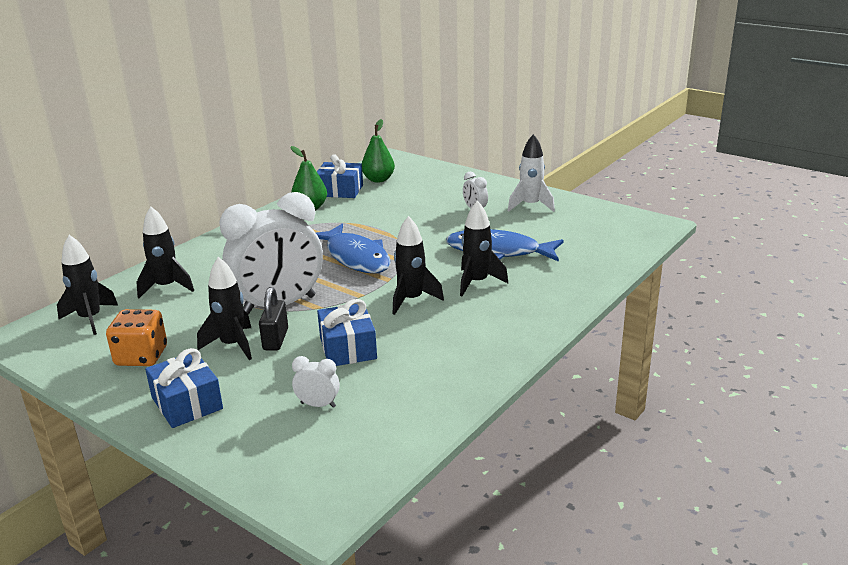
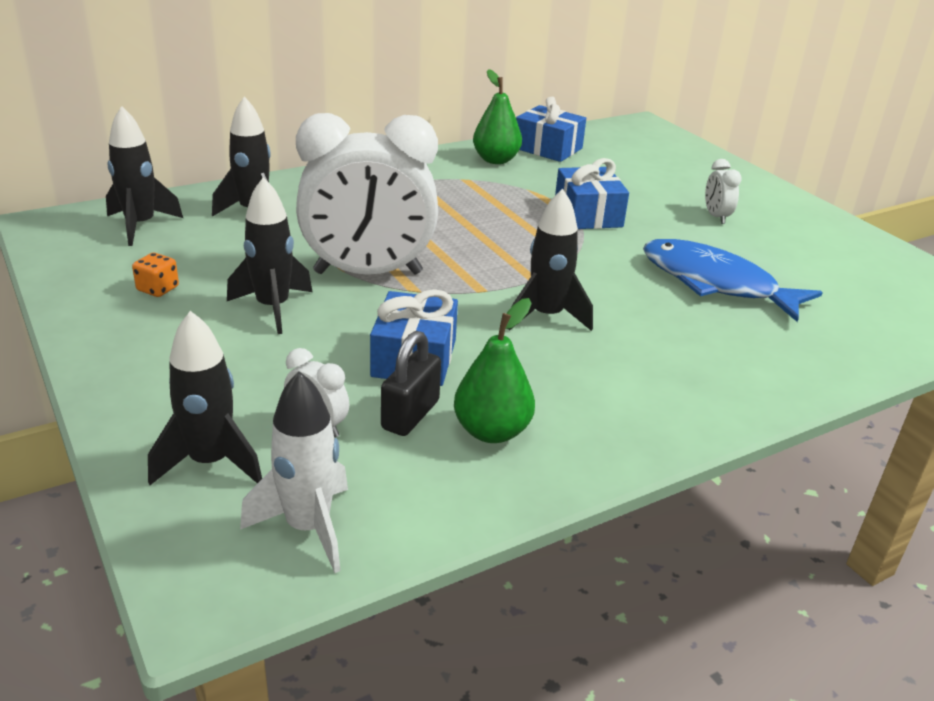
camera: 20 degrees right, 5 degrees up
(141, 356) = (158, 289): orange dice -> orange dice, size x0.54
(187, 403) = (160, 367): blue gift -> blue gift (588, 214)
(275, 339) = (330, 316): black padlock -> black padlock (410, 415)
(355, 257) = (509, 238): blue fish -> none
(378, 179) = (607, 146): green pear -> green pear (491, 431)
(477, 282) = (656, 319): black rocket -> black rocket (210, 462)
(530, 206) = (802, 231): white rocket -> white rocket (308, 528)

